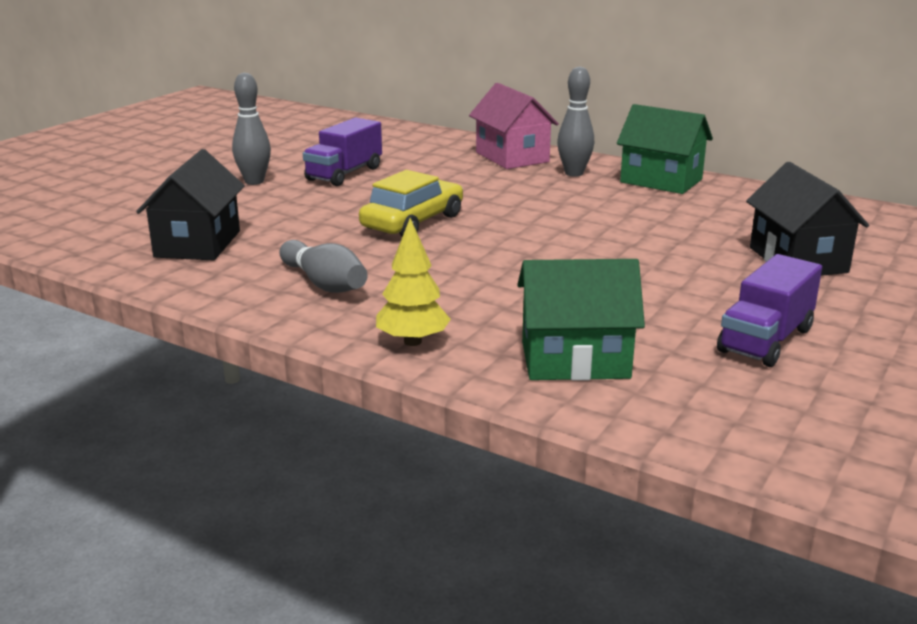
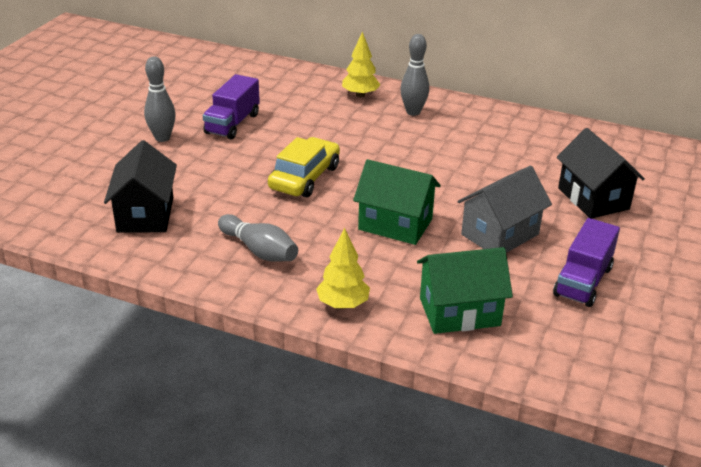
camera: 10 degrees left, 10 degrees up
(512, 157) = (360, 95): pink house -> yellow tree
(656, 287) = (500, 234): none -> grey house
(661, 181) = (481, 117): green house -> green house (395, 224)

